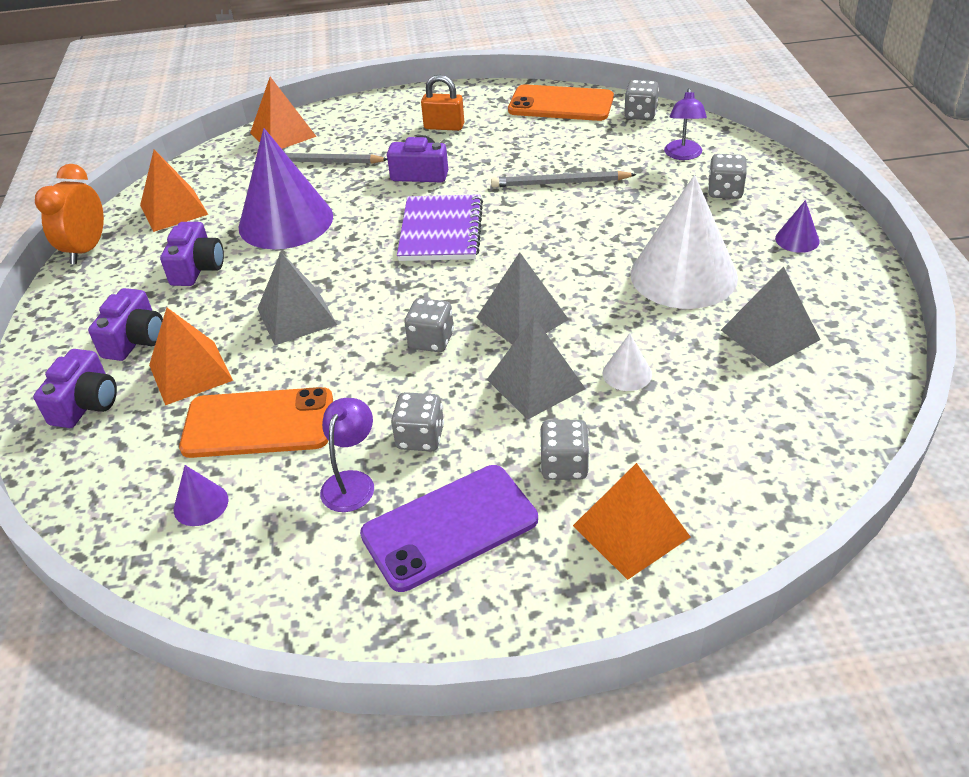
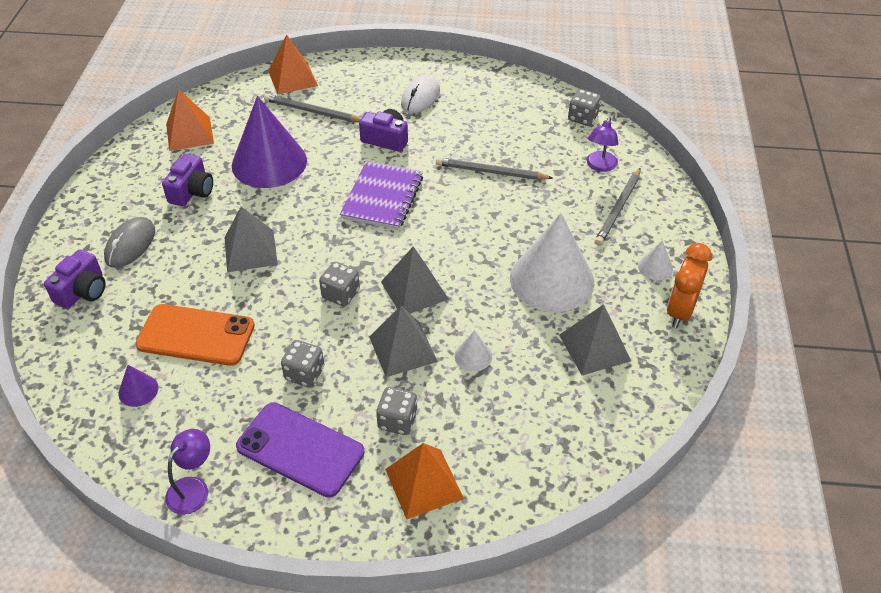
camera: 10 degrees right, 5 degrees up
(86, 250) = (117, 156): orange clock -> orange clock (680, 311)
(135, 340) = (130, 245): purple camera -> grey mouse
(190, 372) = (161, 281): orange pyramid -> none
(352, 482) = (245, 398): purple lamp -> purple lamp (193, 488)
(444, 126) = (420, 97): orange padlock -> white mouse
(450, 527) = (300, 449): purple phone -> purple phone turned 45 degrees clockwise
(561, 104) = (522, 94): orange phone -> none
(725, 191) = (618, 209): grey dice -> grey pencil
(797, 239) = (655, 267): purple cone -> white cone

